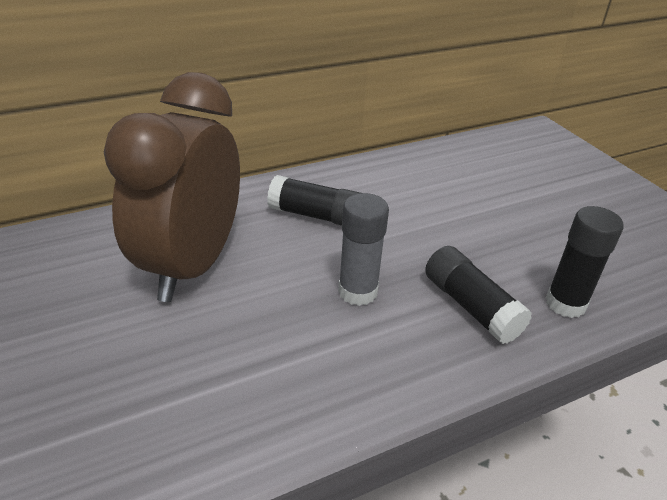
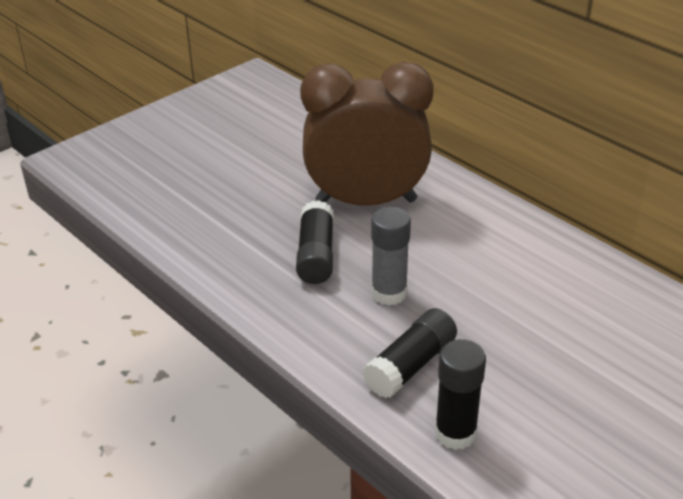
camera: 75 degrees right, 0 degrees up
(316, 215) = (479, 246): black glue stick -> black glue stick (316, 255)

